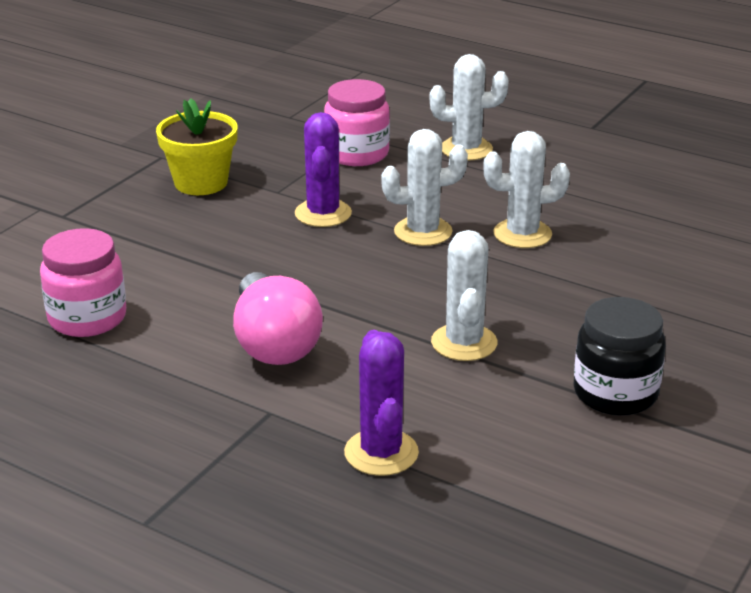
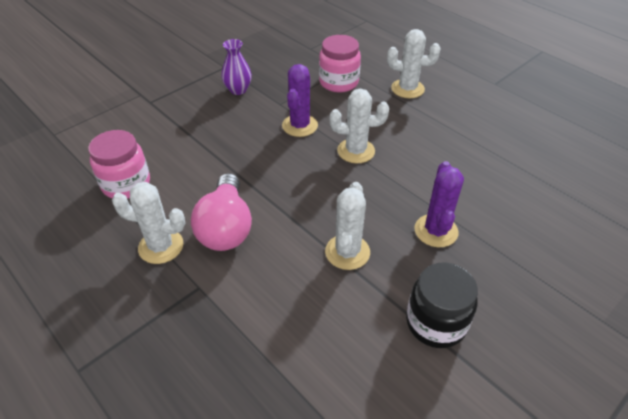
camera: 15 degrees right, 15 degrees up
(201, 183) = (238, 90): yellow flower pot -> purple vase
(381, 453) = (254, 342): purple cactus -> purple cactus (436, 231)
(522, 234) = (419, 164): white cactus -> white cactus (161, 246)

